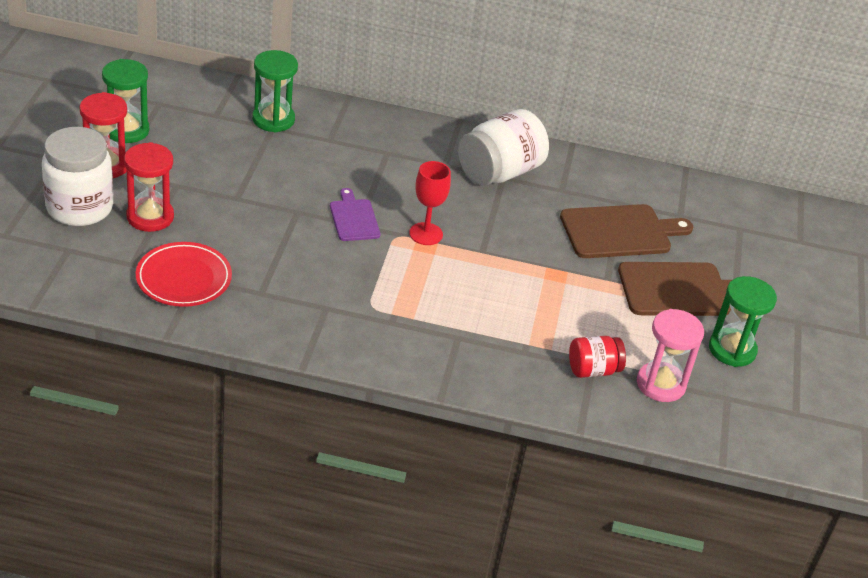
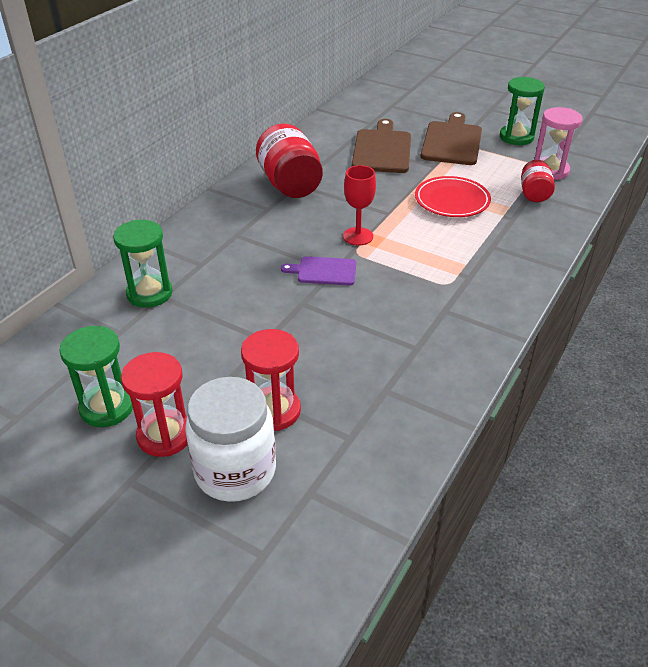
camera: 65 degrees left, 0 degrees up
(184, 278) = (383, 399): red plate -> red plate (452, 200)
(499, 172) = (290, 184): white jar -> red jar

